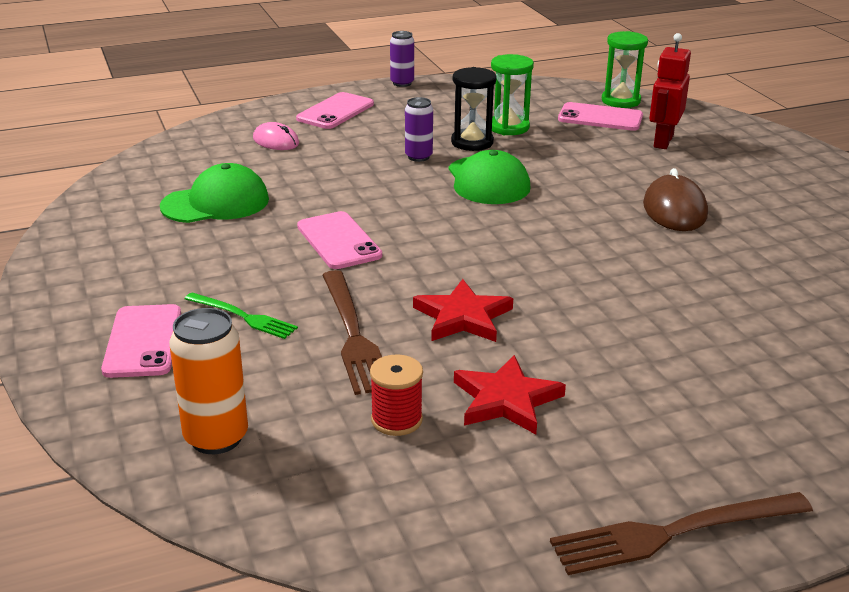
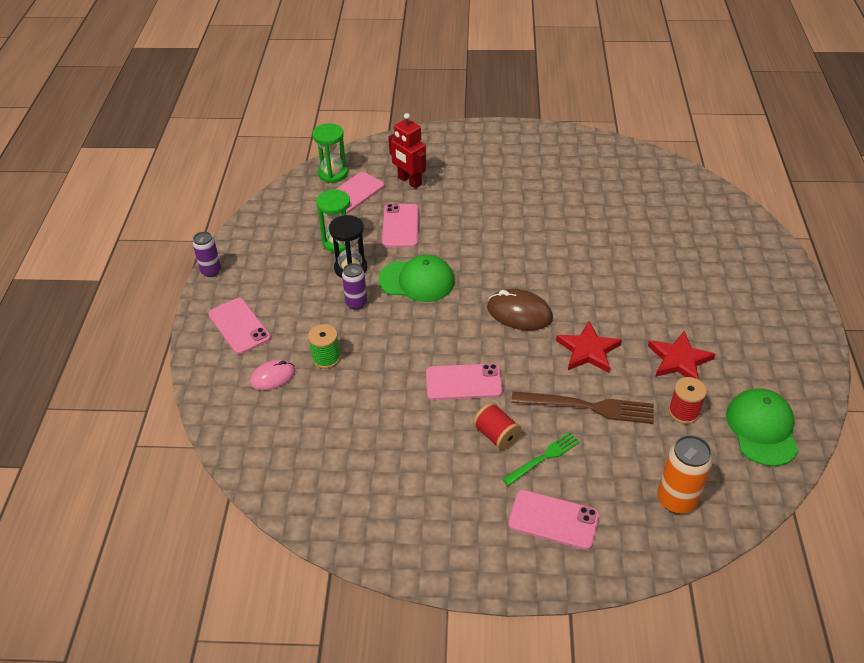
camera: 65 degrees left, 15 degrees up
(216, 203) = (365, 439): green cap -> green cap (762, 429)
(263, 278) = (496, 435): none -> red spool
(321, 159) = (326, 358): none -> green spool
(574, 153) = (400, 226): none -> pink phone
(673, 533) = (800, 339): brown fork -> none
(674, 210) = (504, 214): brown mouse -> brown mouse (519, 313)

